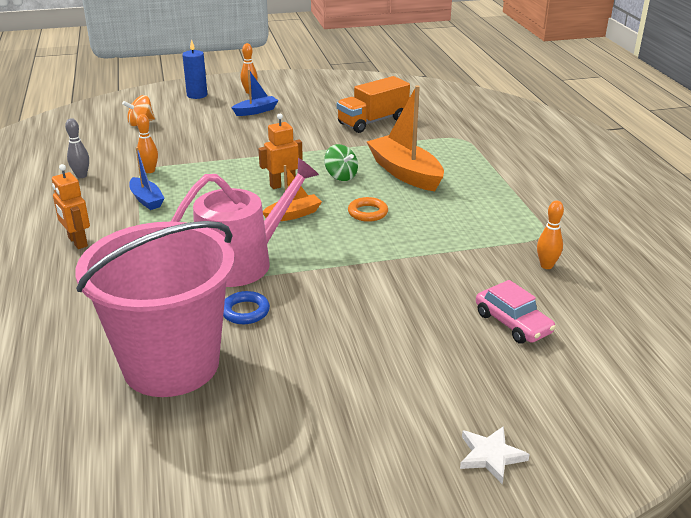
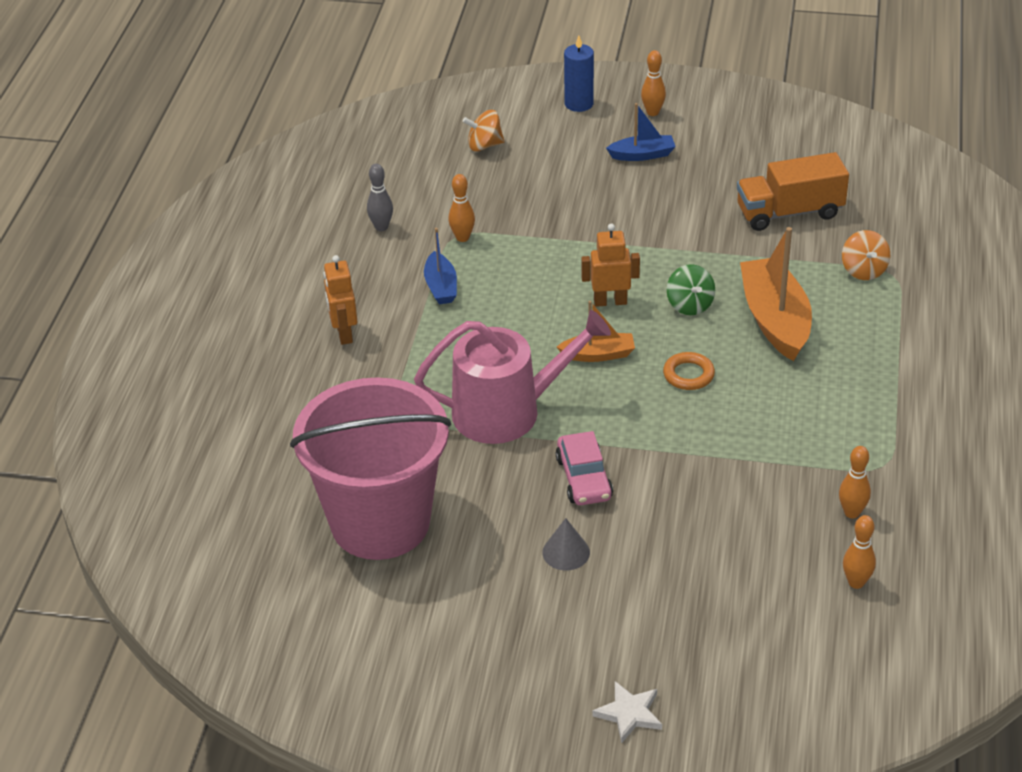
camera: 25 degrees right, 10 degrees up
(245, 311) = (480, 479): blue ring -> none
(350, 345) = (566, 552): none -> grey cone
(442, 139) = (863, 270): none -> orange spinning top
(513, 323) = (755, 577): pink car -> pink car (584, 478)
(588, 307) = (856, 582): none -> orange bowling pin

